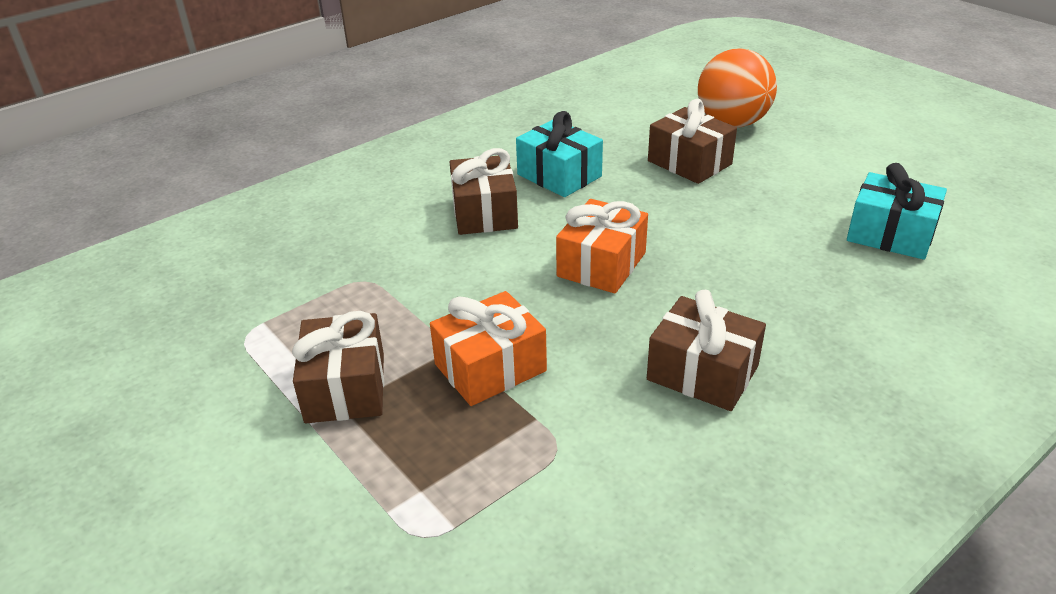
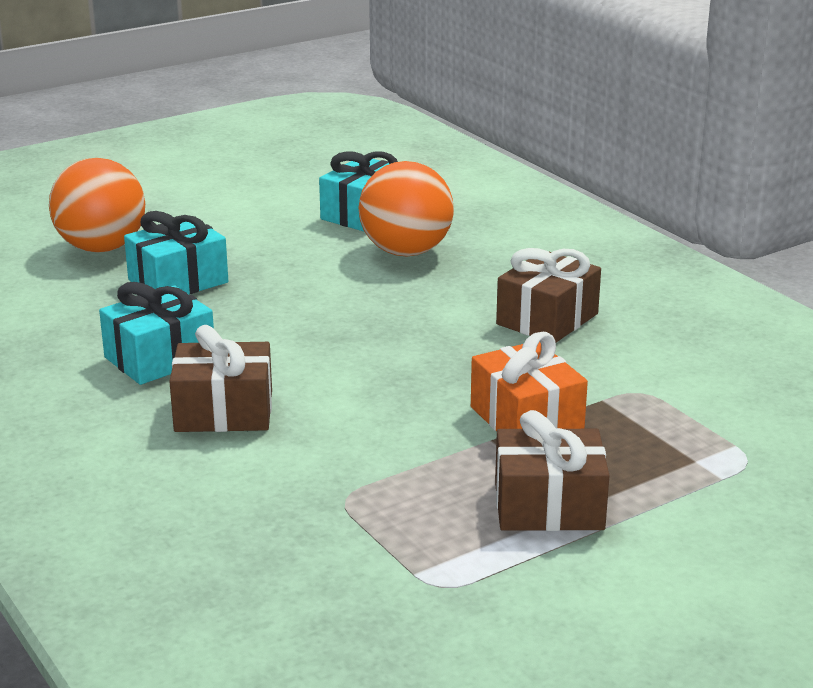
camera: 85 degrees left, 10 degrees down
(601, 264) = (365, 348): orange gift -> none
(689, 162) = (178, 281): brown gift -> turquoise gift
(815, 268) = (406, 252): none -> orange ball

